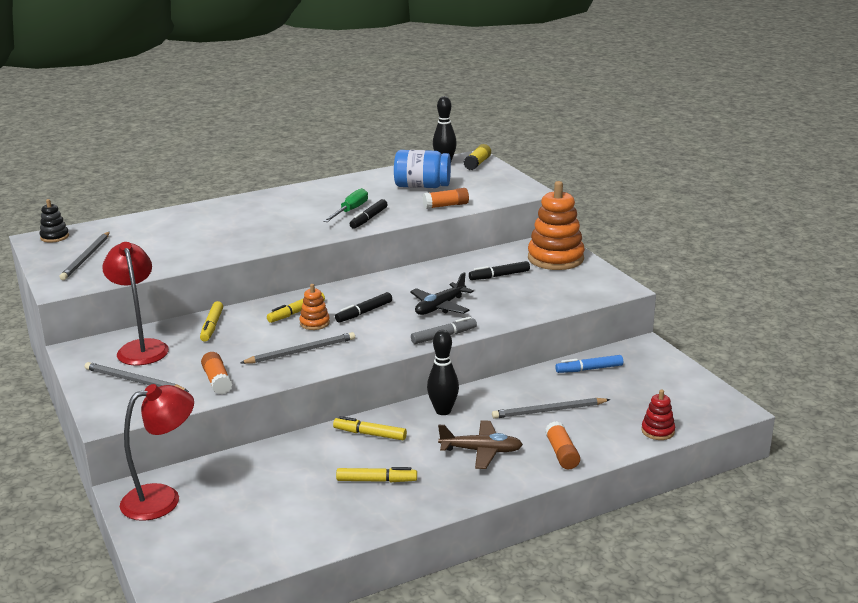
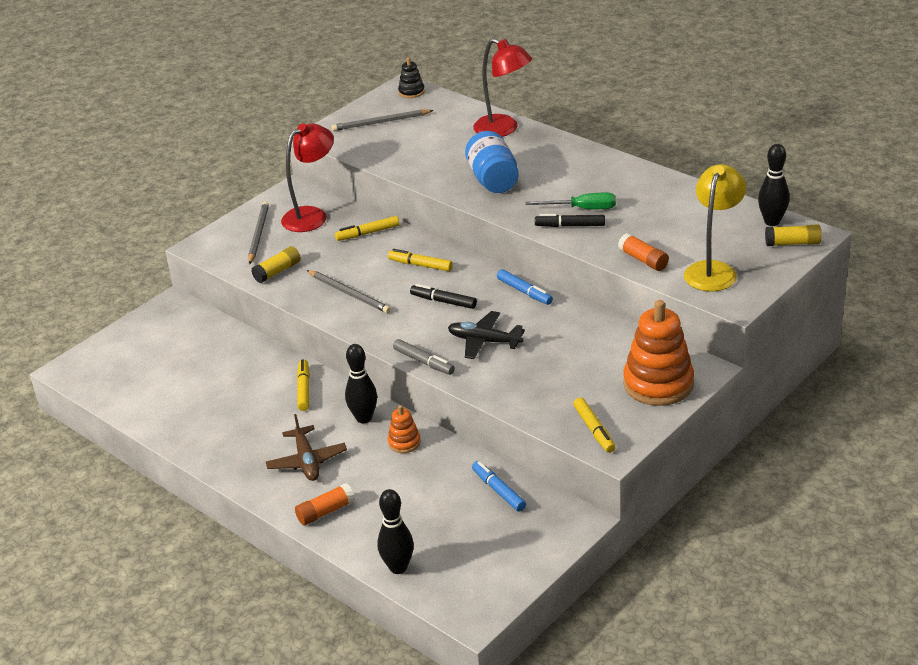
camera: 70 degrees right, 10 degrees up
(162, 498) = (168, 322): red lamp -> red lamp (503, 129)
(217, 381) = (277, 271): orange glue stick -> yellow glue stick
(314, 323) = (405, 282): orange stacking toy -> orange stacking toy (404, 442)
(376, 480) = (235, 416): yellow marker -> yellow marker (594, 430)
(388, 279) = (524, 292): none -> blue marker
(422, 186) = (687, 229): blue jar -> blue jar (493, 180)
(483, 189) = (713, 270): none -> yellow lamp
(499, 276) = (583, 357): black marker -> none
(548, 411) = (399, 484): grey pencil -> none
(658, 431) = (398, 567): red stacking toy -> black bowling pin

